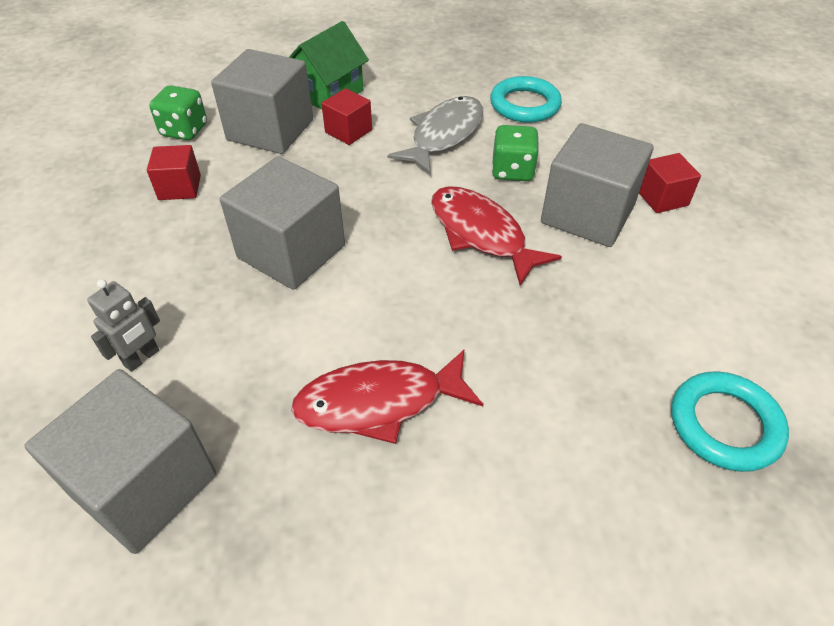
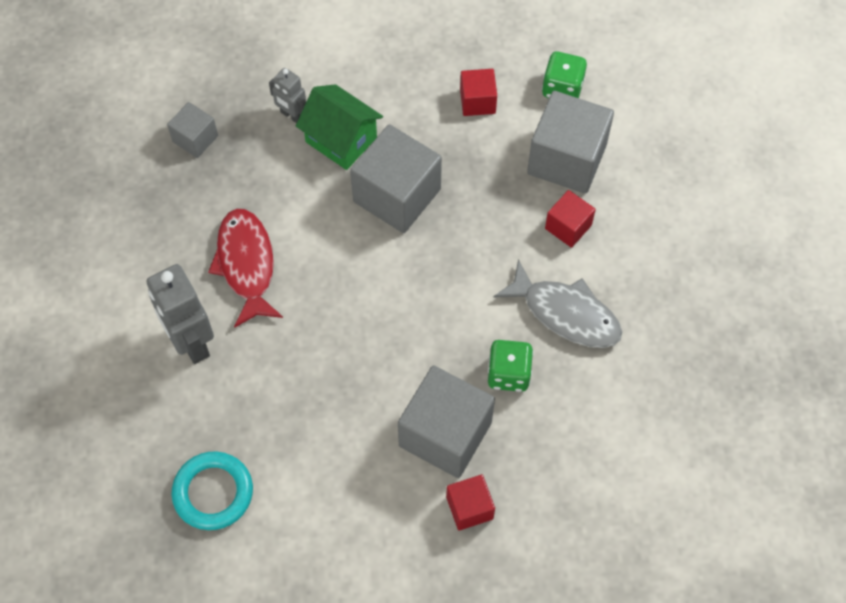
camera: 90 degrees right, 15 degrees up
(144, 485) = (195, 139): grey cube -> grey cube, size x0.53
(329, 93) = (635, 204): green house -> green house (341, 140)
(481, 234) = (418, 340): red fish -> none
(506, 467) = (191, 342): none -> grey robot
(524, 105) = (627, 397): turquoise ring -> none

